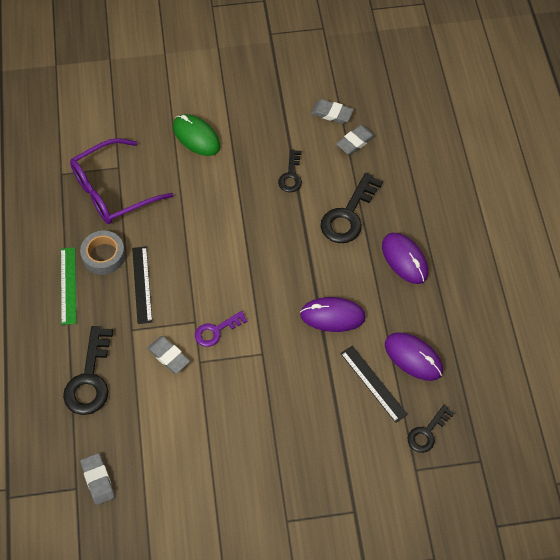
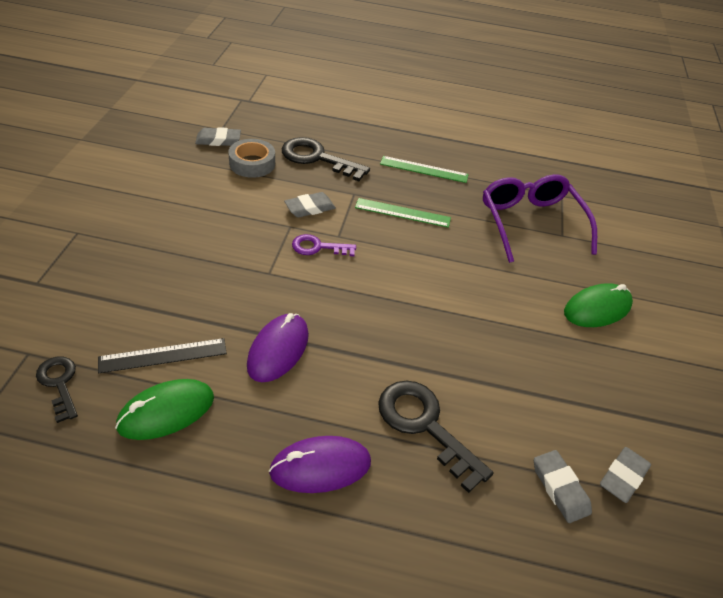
camera: 105 degrees right, 15 degrees down
(104, 255) = (449, 197): grey tape -> grey tape (252, 163)
(142, 284) = (402, 213): black ruler -> green ruler
(216, 331) = (318, 247): purple key -> purple key turned 75 degrees counterclockwise
(291, 175) = (513, 383): black key -> none
(413, 357) = (166, 412): purple mouse -> green mouse

